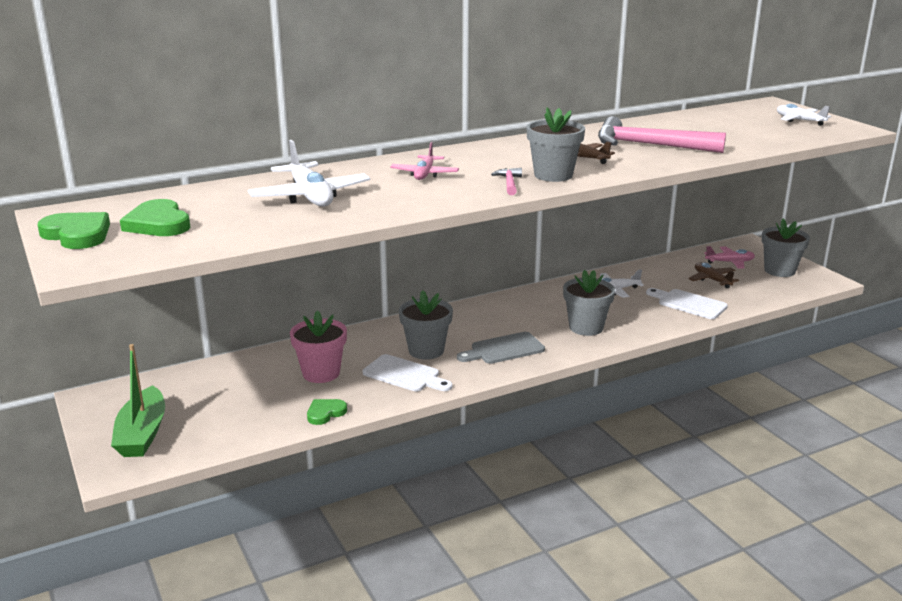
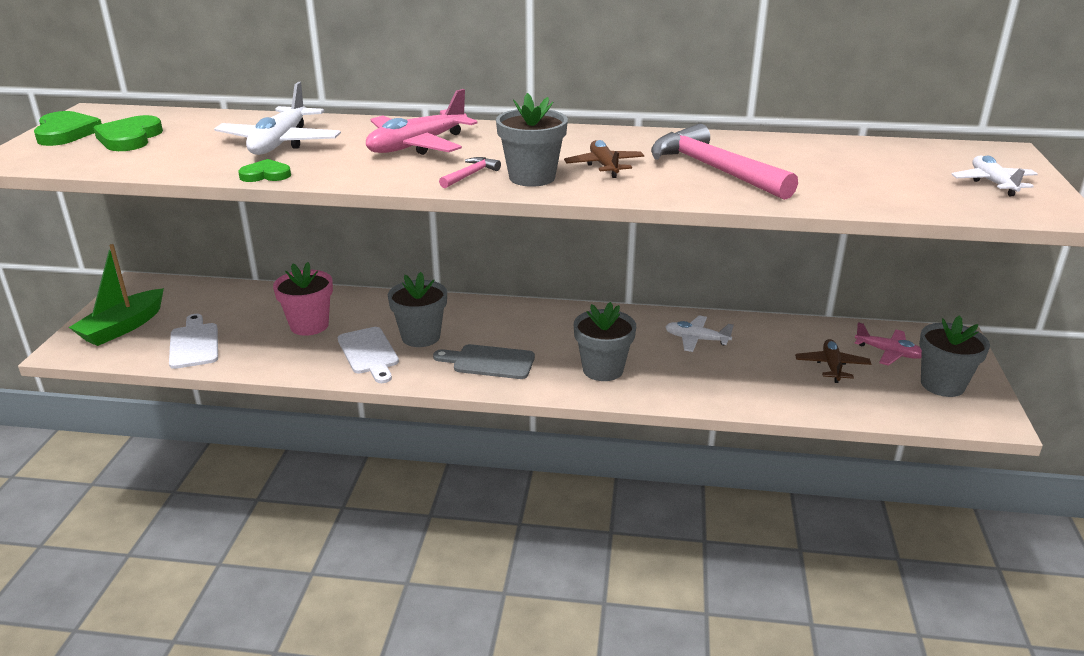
camera: 35 degrees right, 5 degrees up
(325, 413) = (259, 363): green heart -> green heart (266, 175)
(424, 174) = (417, 146): pink plane -> pink plane, size x1.67
(689, 304) = (758, 384): white cutting board -> white cutting board (194, 344)

